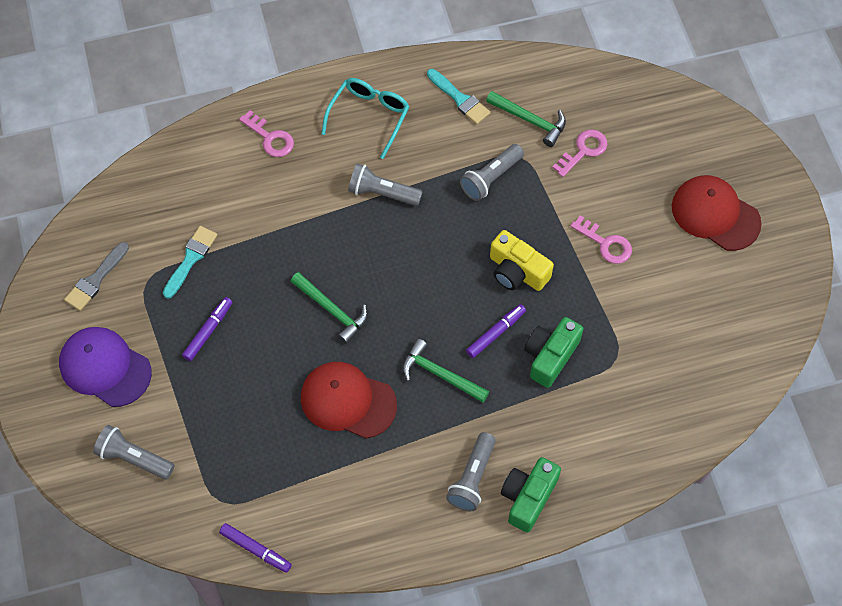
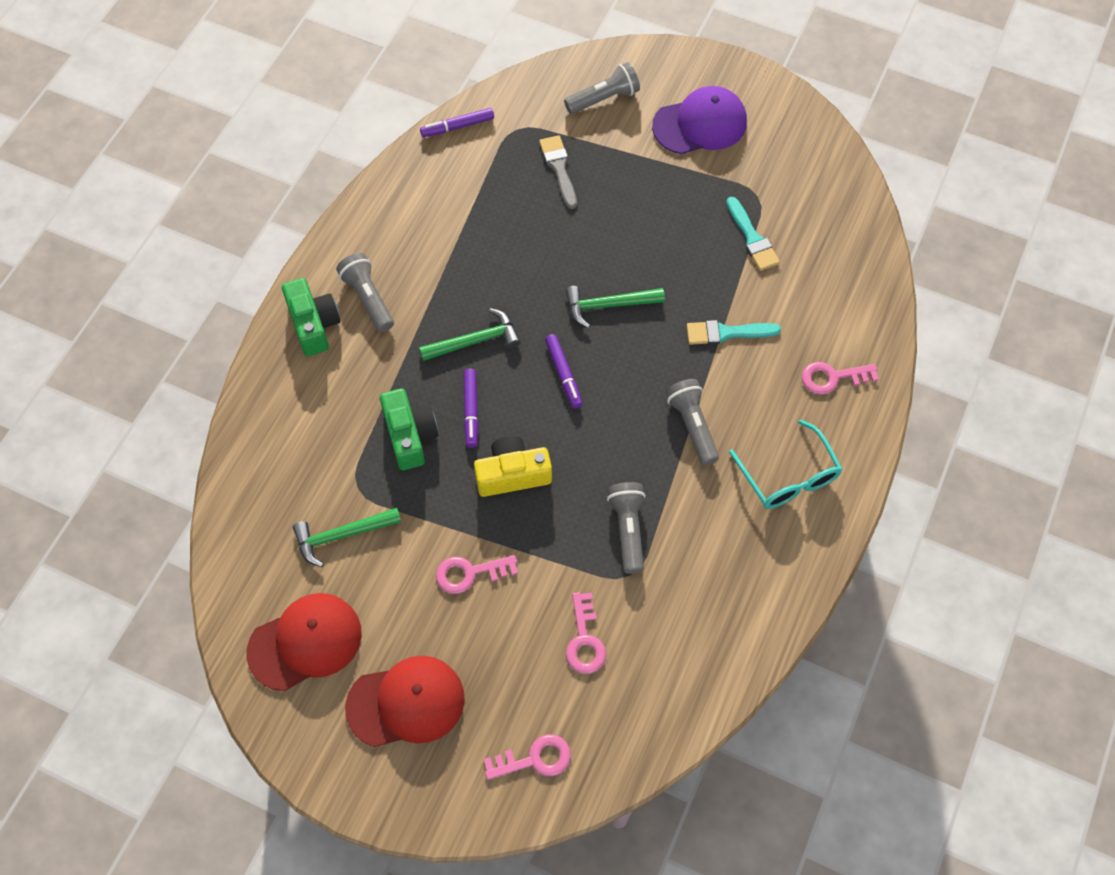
camera: 130 degrees right, 0 degrees up
(96, 279) = (790, 163): grey brush -> grey brush (559, 169)
(208, 331) = (670, 208): purple marker -> purple marker (563, 374)
(348, 401) = (516, 261): red cap -> red cap (305, 642)
(382, 193) = (692, 426): grey flashlight -> grey flashlight turned 75 degrees counterclockwise
(459, 99) = (743, 573): turquoise brush -> turquoise brush (727, 333)
(530, 120) = (662, 619): green hammer -> green hammer (342, 535)
(675, 125) = (535, 759): none -> pink key

